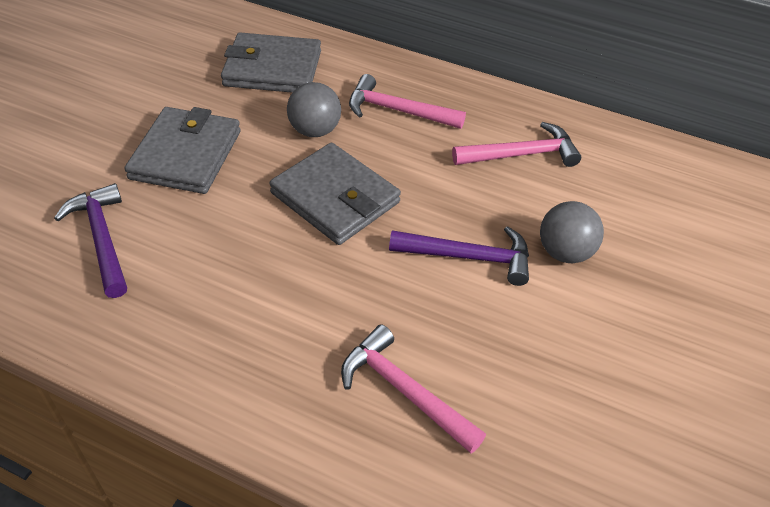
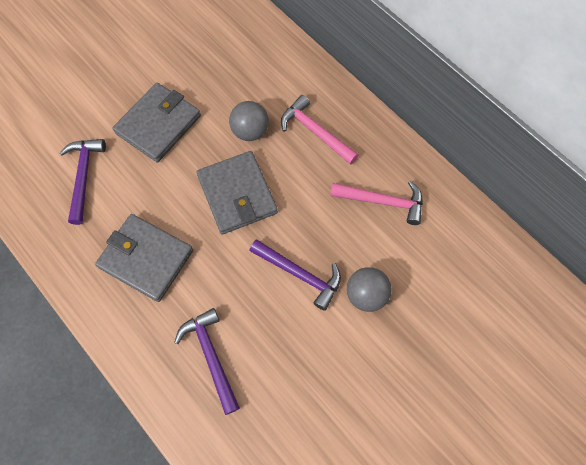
camera: 25 degrees right, 20 degrees up
(272, 68) = (246, 63): grey wallet -> grey wallet (146, 258)
(404, 391) = (211, 356): pink hammer -> purple hammer

